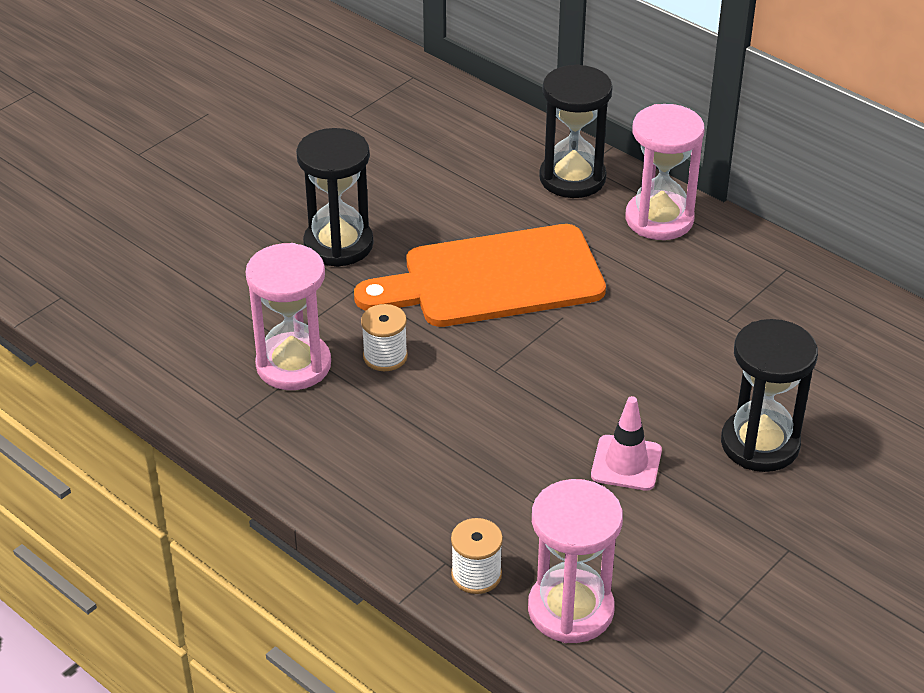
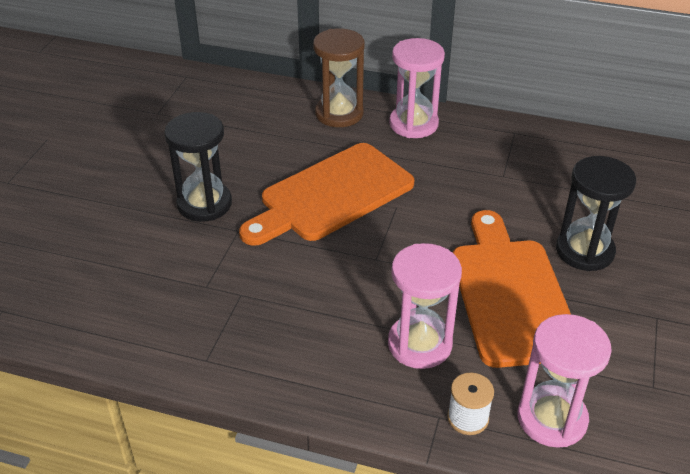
camera: 25 degrees left, 0 degrees up
(293, 365) = (226, 303): pink hourglass -> pink hourglass (419, 344)
(385, 356) = (291, 274): white spool -> none
(572, 178) = (339, 113): black hourglass -> brown hourglass
(626, 463) = (511, 294): pink traffic cone -> orange cutting board

